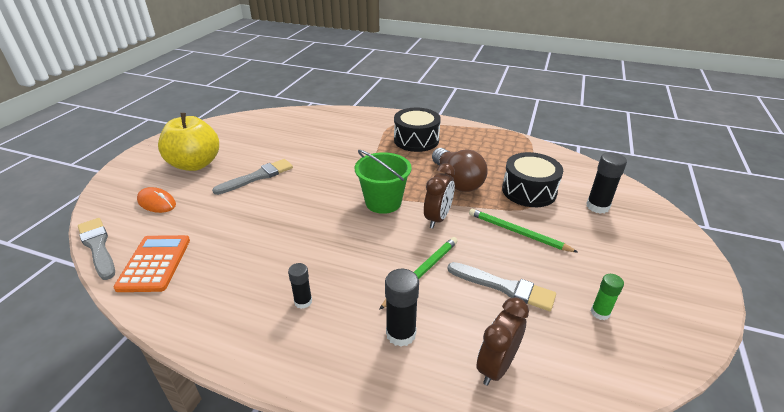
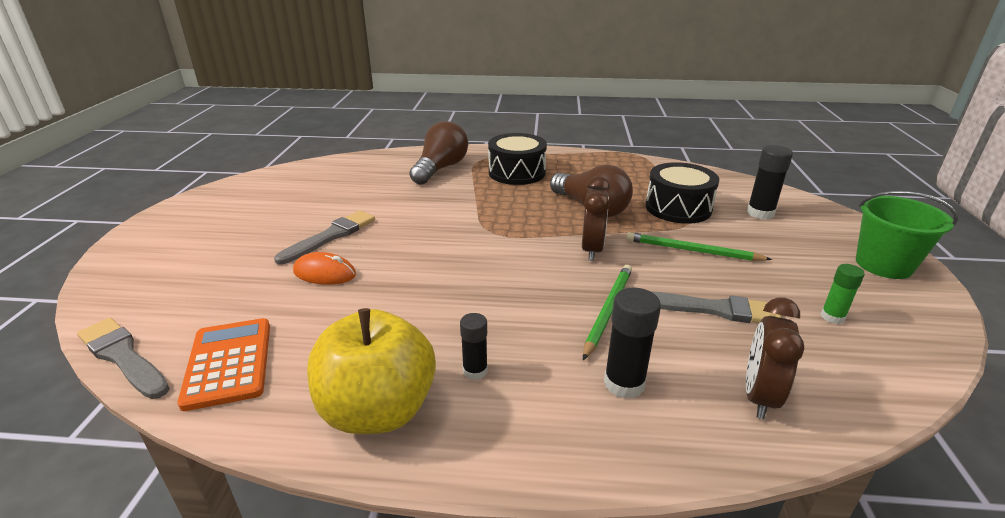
camera: 15 degrees left, 5 degrees down
(157, 203) = (194, 287): orange mouse -> orange mouse (324, 273)
(195, 164) = (231, 233): yellow apple -> yellow apple (378, 410)
(360, 129) = (440, 169): none -> brown light bulb
(383, 202) = (515, 242): green bucket -> green bucket (883, 265)

